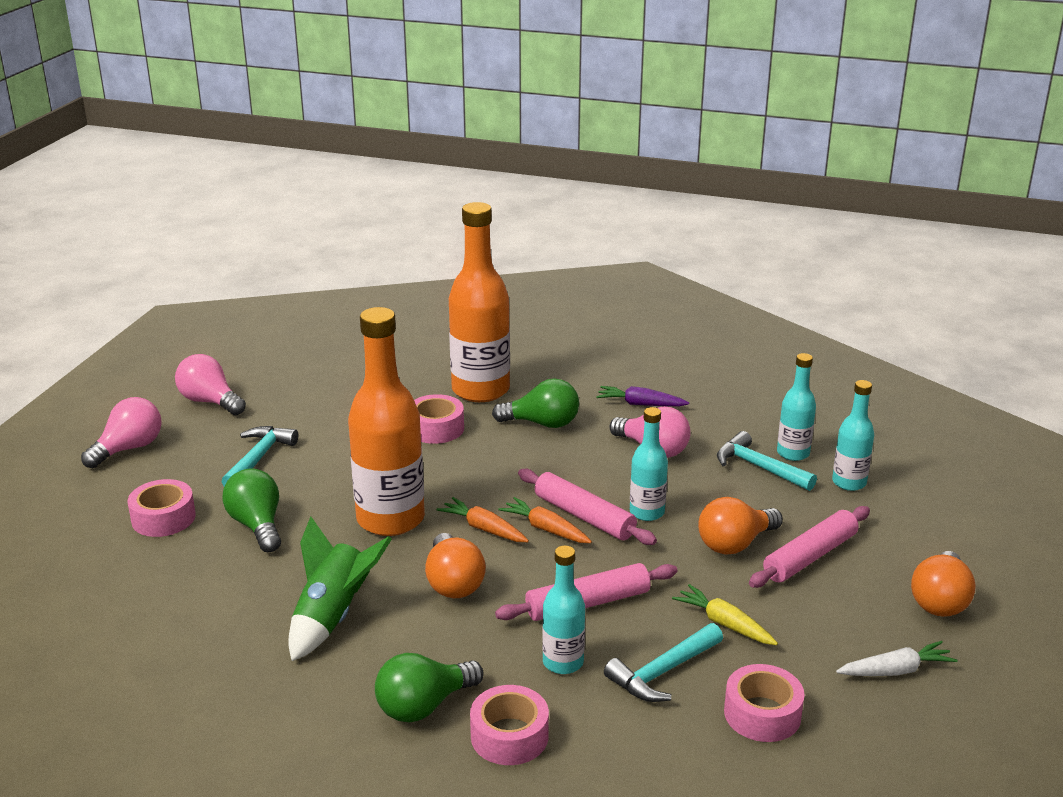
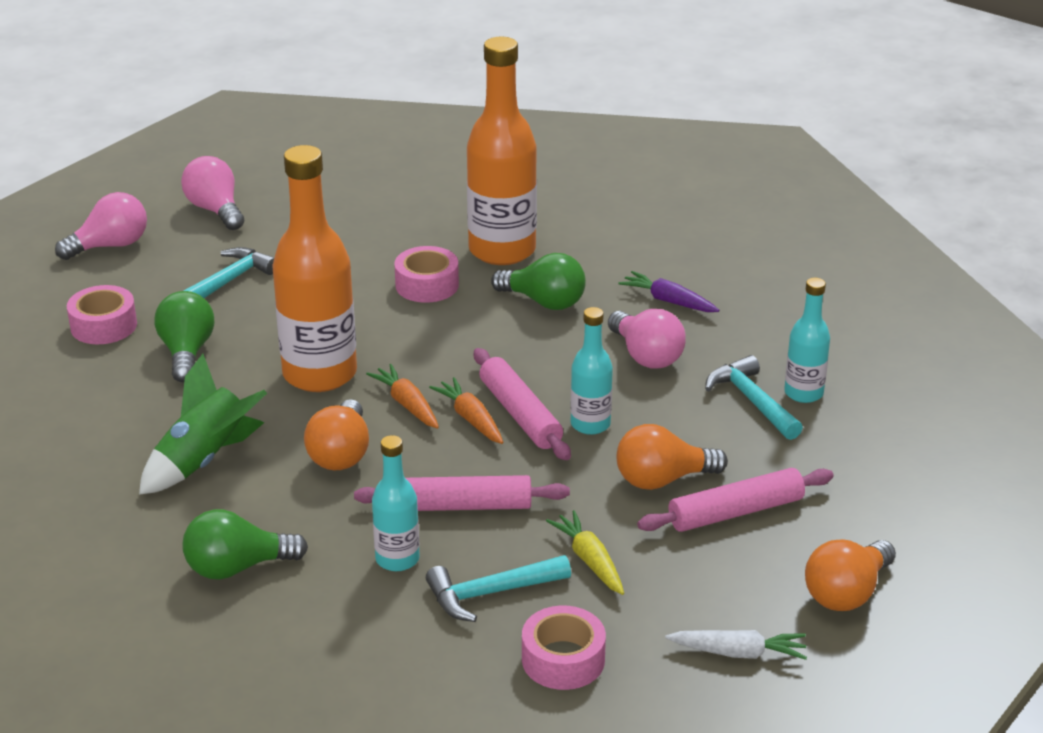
camera: 20 degrees right, 5 degrees up
(509, 736) = (299, 616): pink tape -> none
(849, 482) = (844, 440): turquoise bottle -> none

